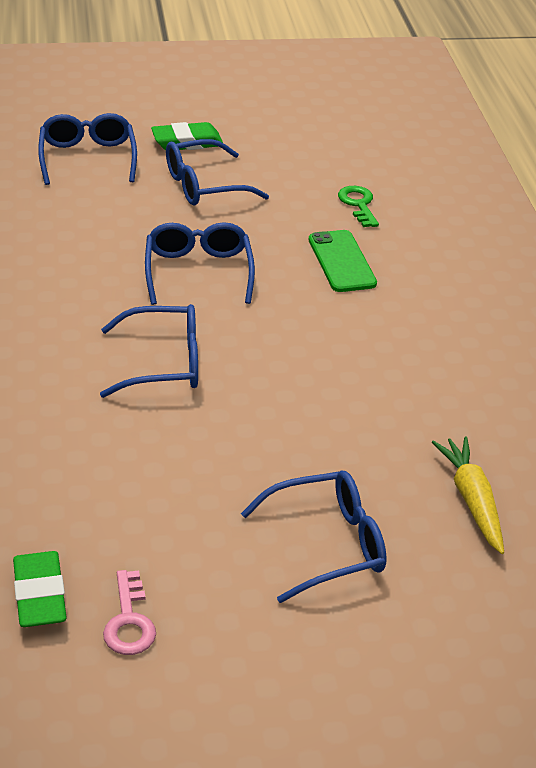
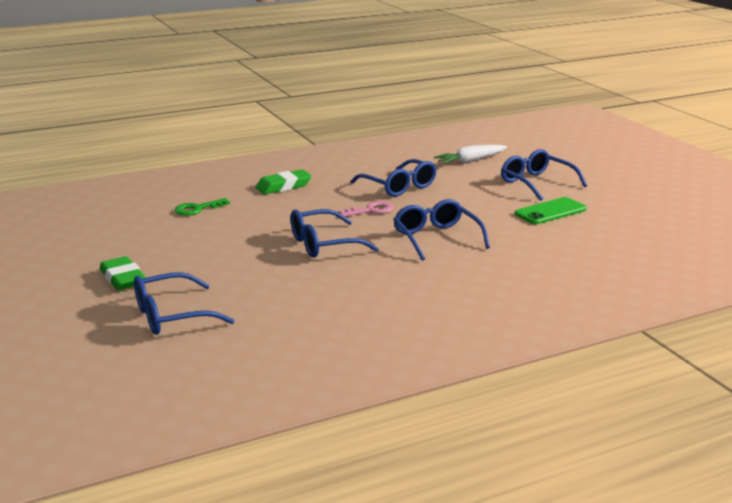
camera: 105 degrees left, 15 degrees down
(40, 595) = (654, 234): green eraser -> green eraser (283, 186)
(129, 621) = (640, 213): pink key -> pink key (371, 210)
(204, 186) = (197, 261): blue glasses -> blue glasses (399, 187)
(341, 261) = (277, 206): green phone -> green phone (550, 212)
(472, 500) = (470, 161): yellow carrot -> white carrot

